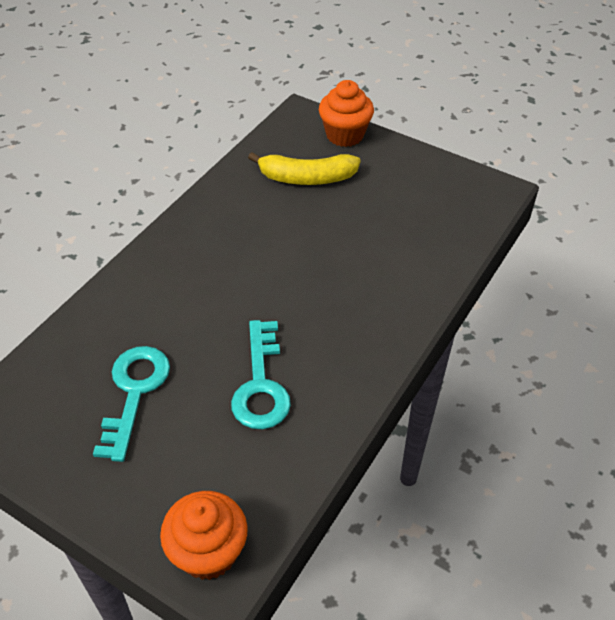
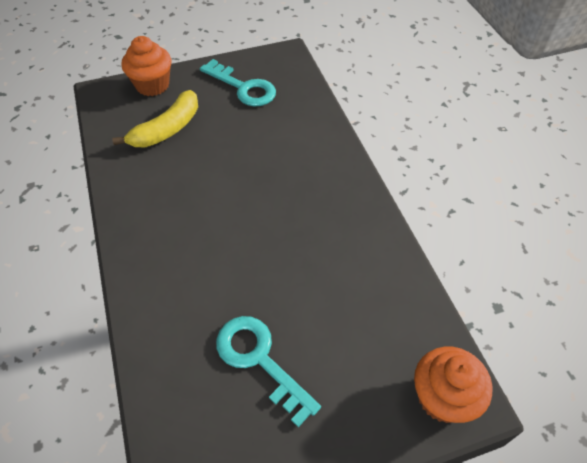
camera: 50 degrees left, 5 degrees up
(261, 384) = (325, 274): turquoise key -> turquoise key (243, 87)

